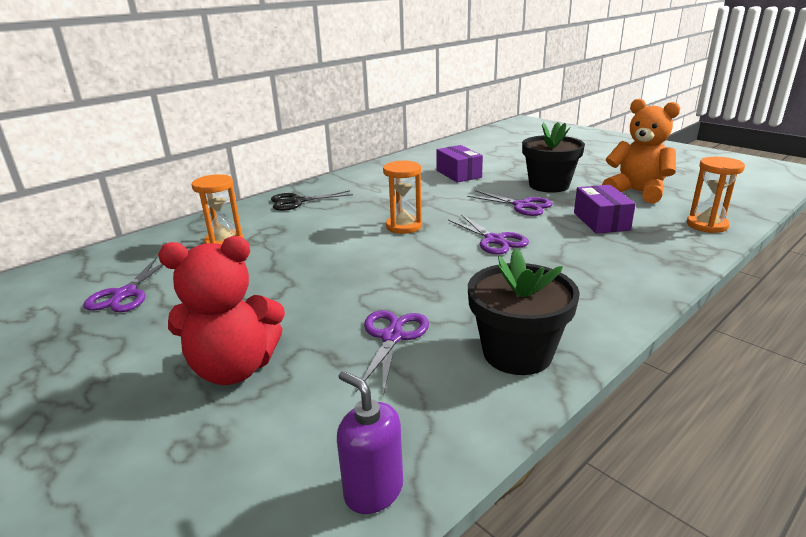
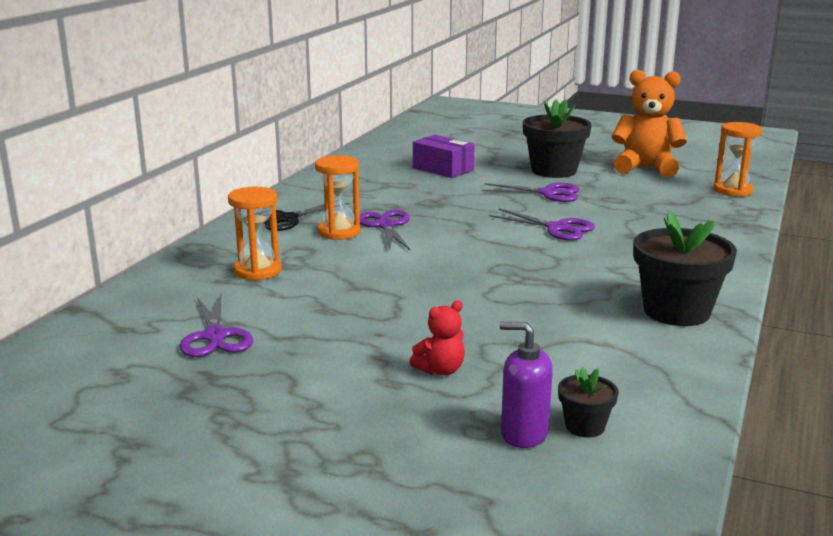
camera: 25 degrees left, 5 degrees down
(234, 368) = (440, 370): red teddy bear -> red teddy bear, size x0.48
(278, 477) = (585, 426): none -> black flower pot
(373, 490) = (667, 415): purple soap dispenser -> purple soap dispenser (523, 434)
(392, 337) = (557, 320): purple scissors -> purple scissors (386, 226)
(404, 226) = (448, 228): orange hourglass -> orange hourglass (339, 232)
(601, 221) = (639, 198): purple box -> none

